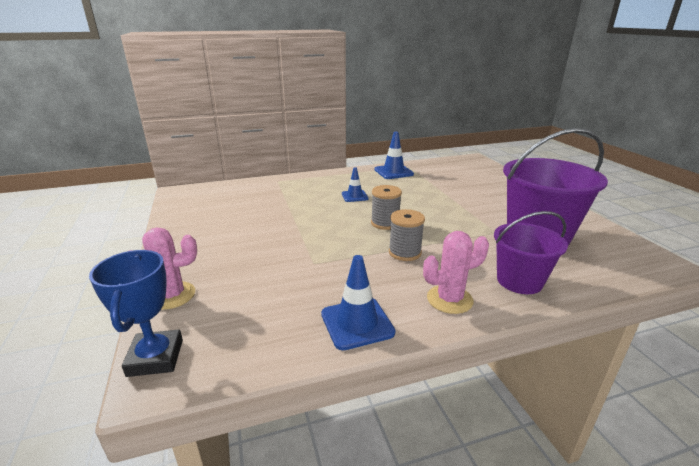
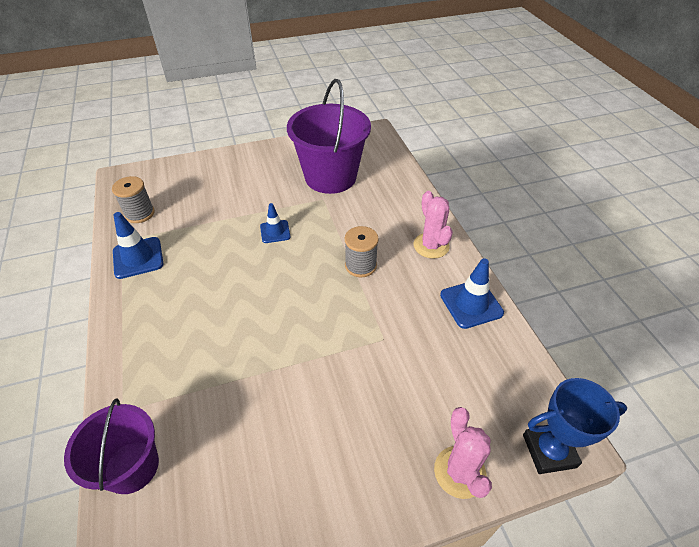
camera: 90 degrees left, 20 degrees up
(354, 196) = (214, 303): blue traffic cone -> blue traffic cone (275, 232)
(385, 223) = (297, 276): grey spool -> grey spool (140, 214)
(519, 281) = (401, 203): purple bucket -> purple bucket (131, 467)

